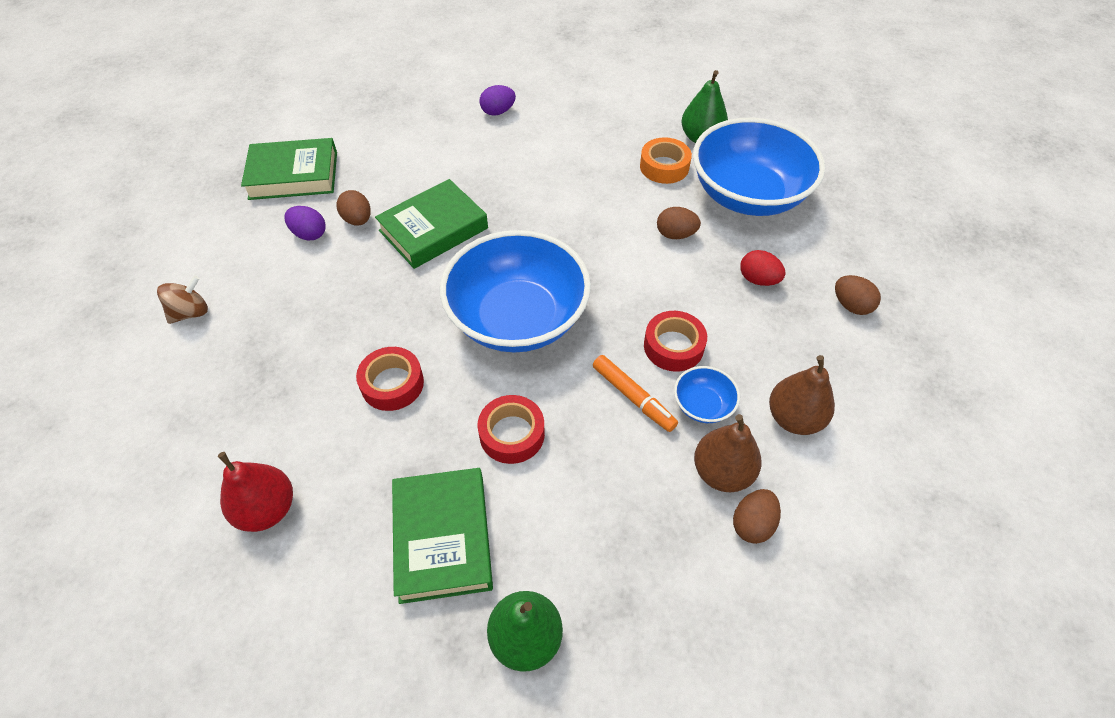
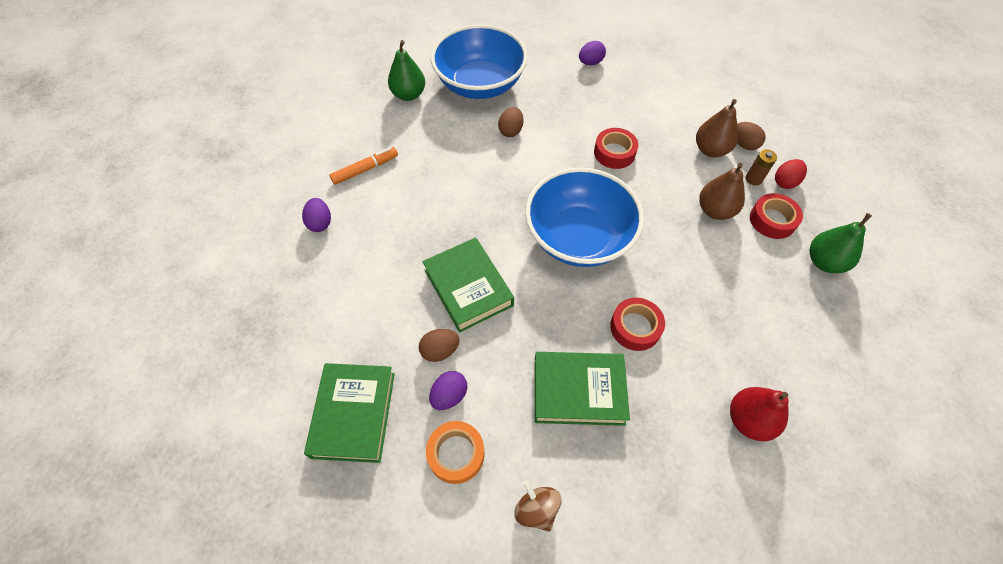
camera: 80 degrees left, 5 degrees up
(443, 538) = (763, 301): green book -> green book (578, 391)
(512, 434) = (682, 253): red tape -> red tape (772, 220)
(633, 397) = (654, 181): orange marker -> orange marker (365, 169)
(664, 167) = (435, 122): orange tape -> orange tape (456, 454)
(677, 536) = (753, 179): none -> brown battery
(702, 405) = (662, 148): blue bowl -> none
(758, 279) = (562, 98): red egg -> red egg (785, 182)
(794, 418) = (673, 109): brown pear -> brown pear (715, 210)
(851, 305) = (590, 63): brown egg -> purple egg

